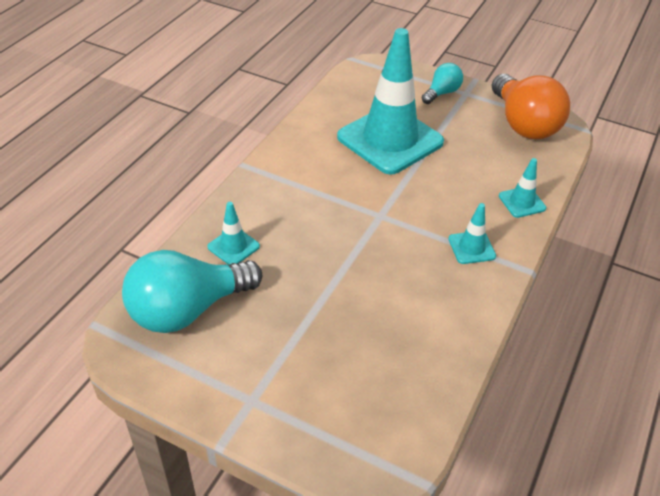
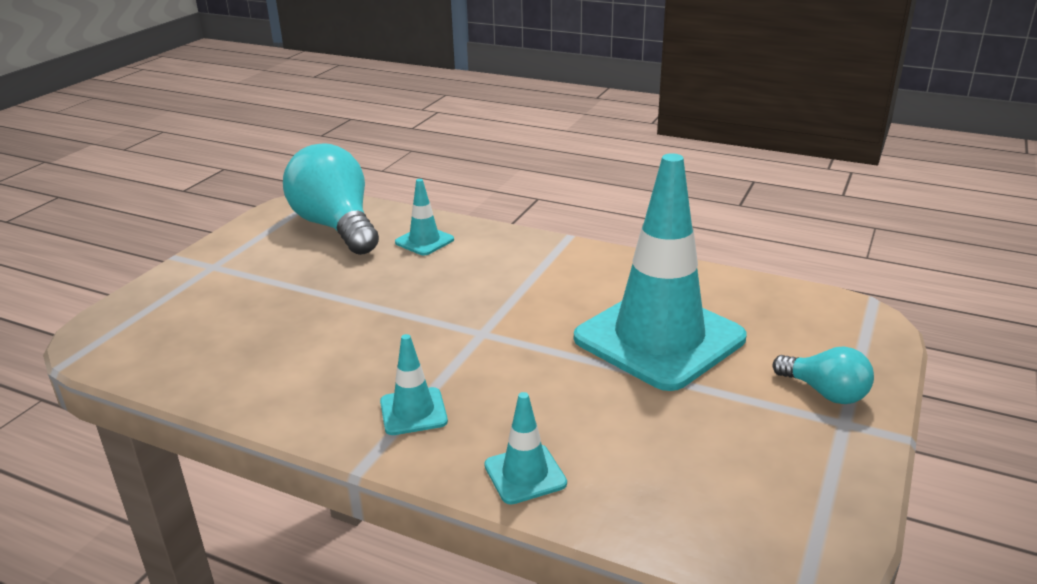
camera: 90 degrees right, 15 degrees down
(523, 124) = (773, 496): orange light bulb -> none

